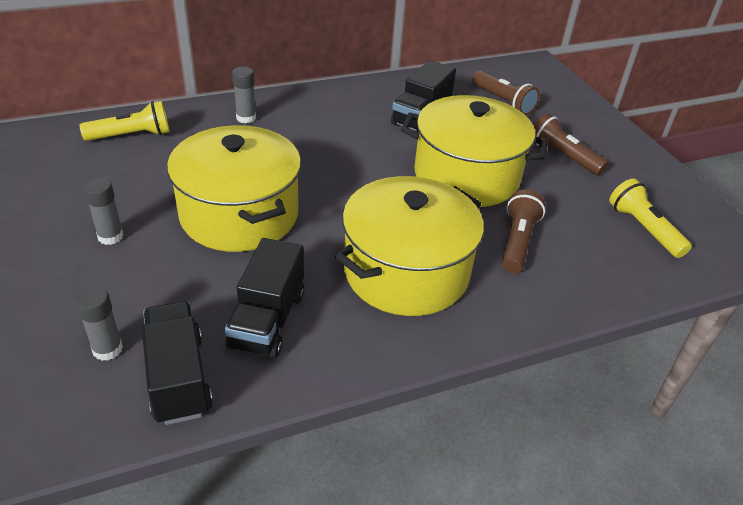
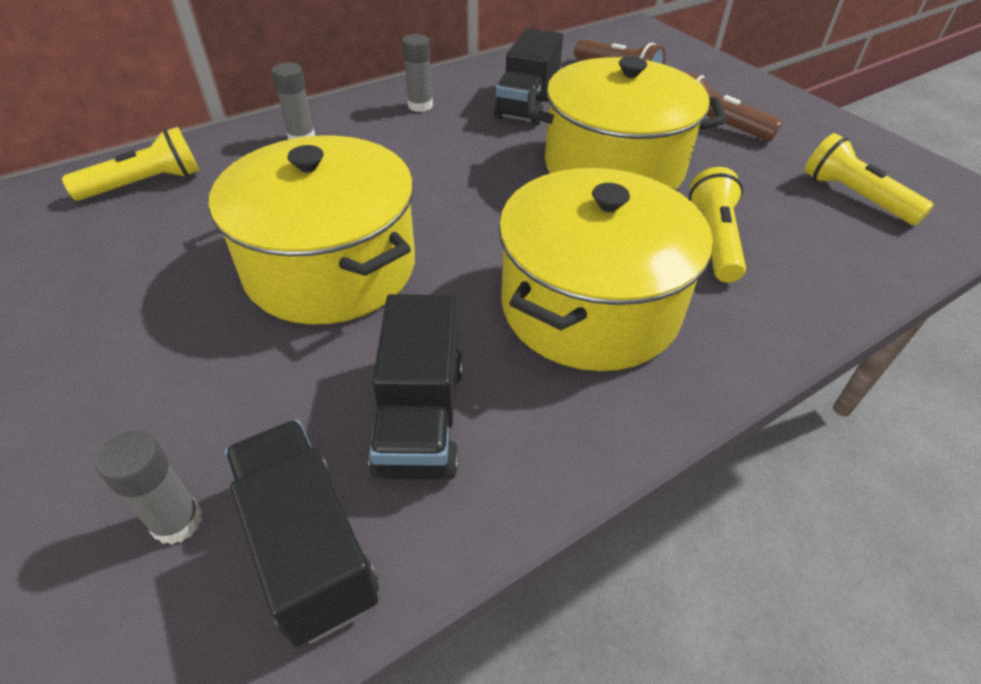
camera: 10 degrees left, 5 degrees up
(110, 236) = (144, 333): grey glue stick -> grey glue stick (420, 106)
(517, 242) = (714, 240): brown flashlight -> yellow flashlight

